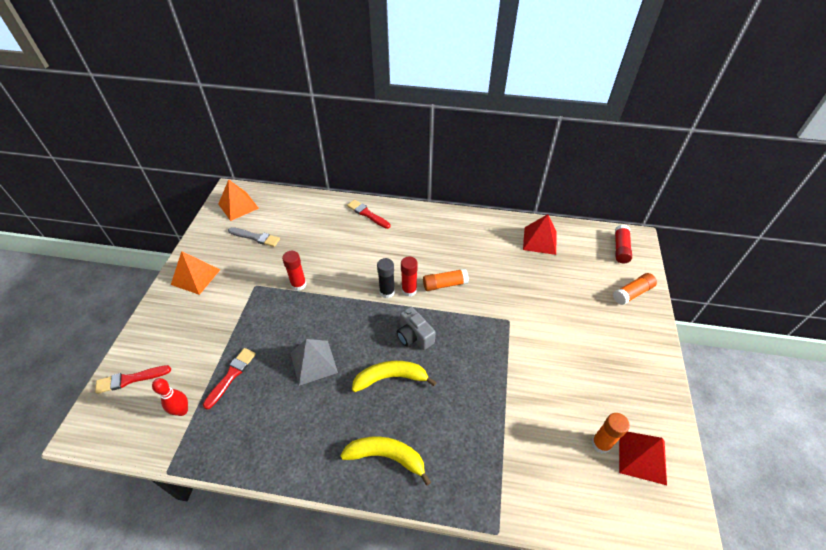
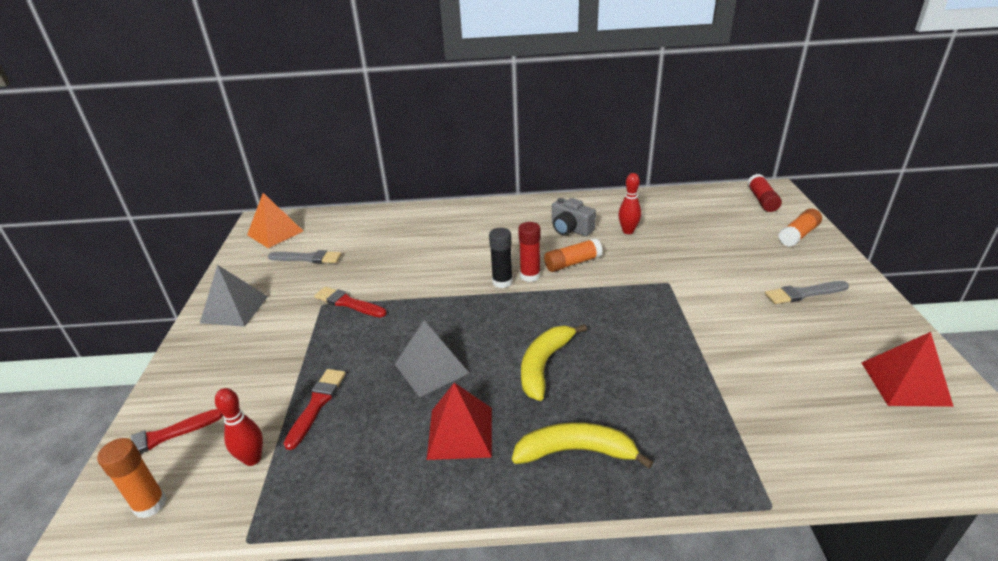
camera: 10 degrees left, 15 degrees down
(195, 277) = (234, 309): orange pyramid -> grey pyramid
(298, 284) = (382, 293): red glue stick -> none
(367, 214) = (447, 216): red brush -> red brush (348, 303)
(390, 378) = (544, 365): yellow banana -> yellow banana turned 45 degrees counterclockwise
(414, 336) = (556, 318): grey camera -> grey camera (570, 229)
(499, 260) = (628, 231): none -> red bowling pin
(539, 240) = (666, 207): red pyramid -> red pyramid (460, 433)
(601, 443) = (847, 380): orange glue stick -> orange glue stick (150, 504)
(608, 354) = (803, 293): none -> grey brush

